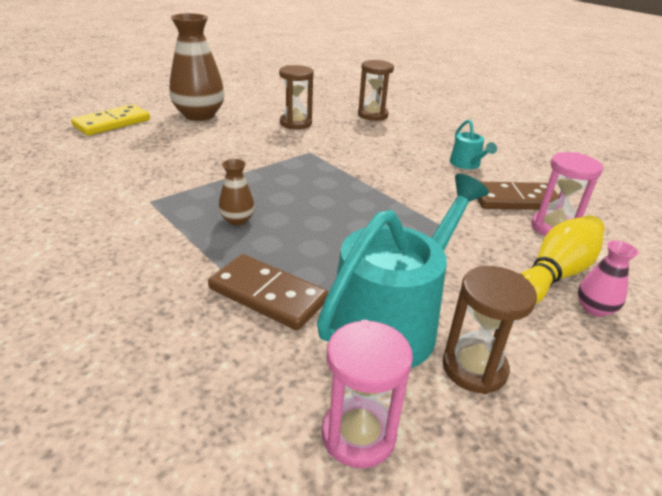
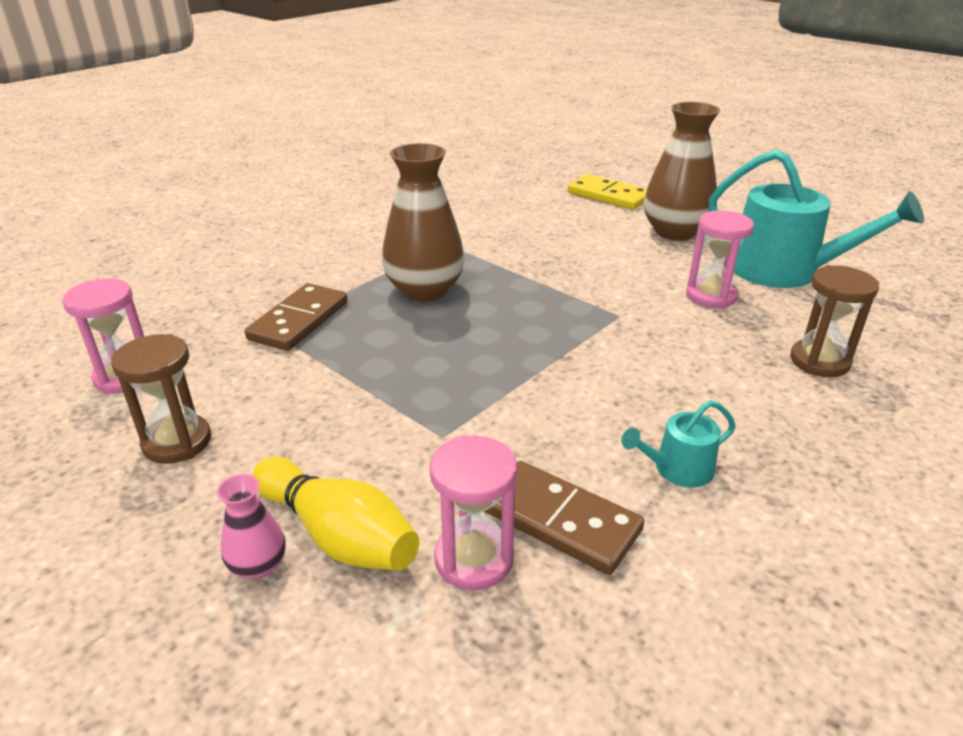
camera: 85 degrees right, 0 degrees up
(237, 220) = (424, 290): brown vase -> brown vase, size x2.14
(295, 123) = (711, 296): brown hourglass -> pink hourglass
(391, 322) = (253, 390): turquoise watering can -> turquoise watering can (784, 271)
(515, 200) = (561, 520): brown domino -> brown domino turned 45 degrees counterclockwise

